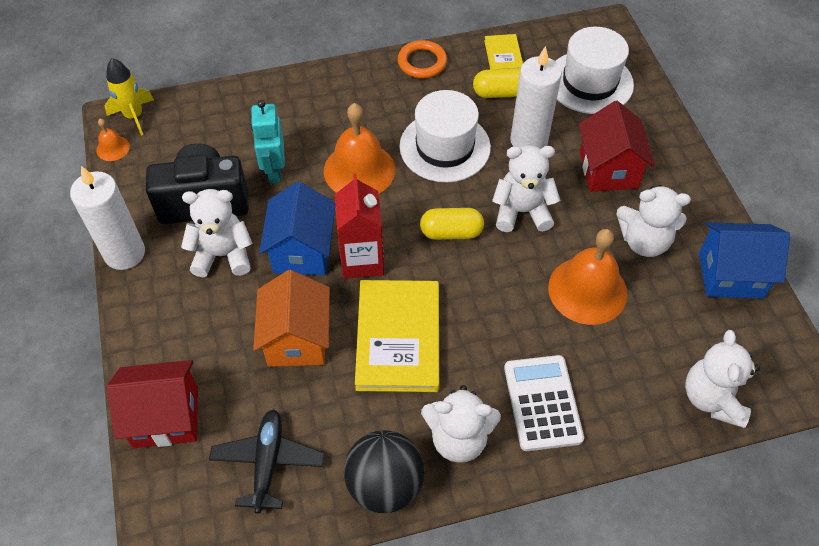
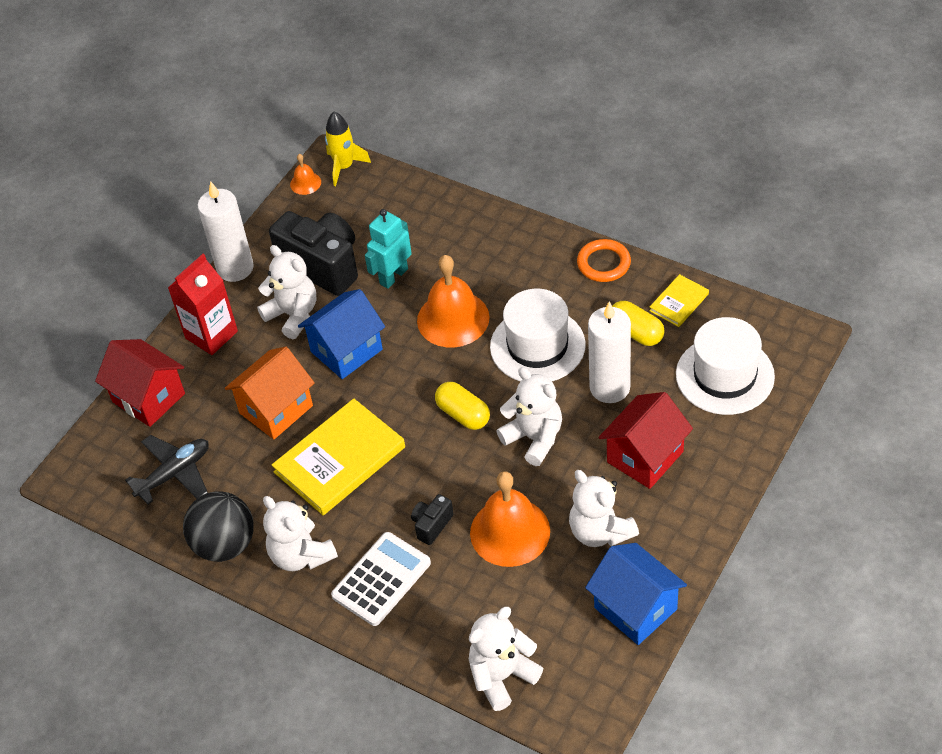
camera: 50 degrees right, 5 degrees down
(362, 260) = (378, 387): red carton -> red carton (211, 335)
(528, 330) = (432, 525): none -> black camera

